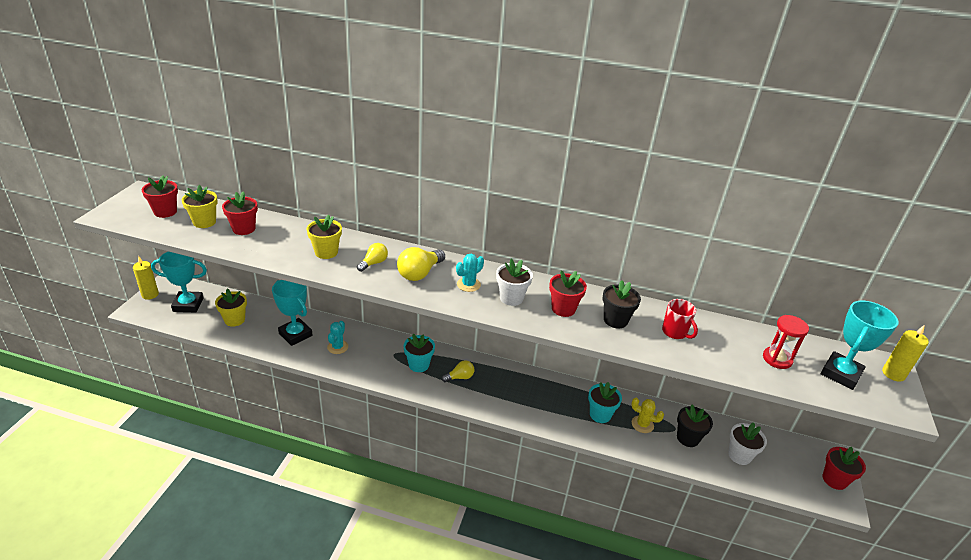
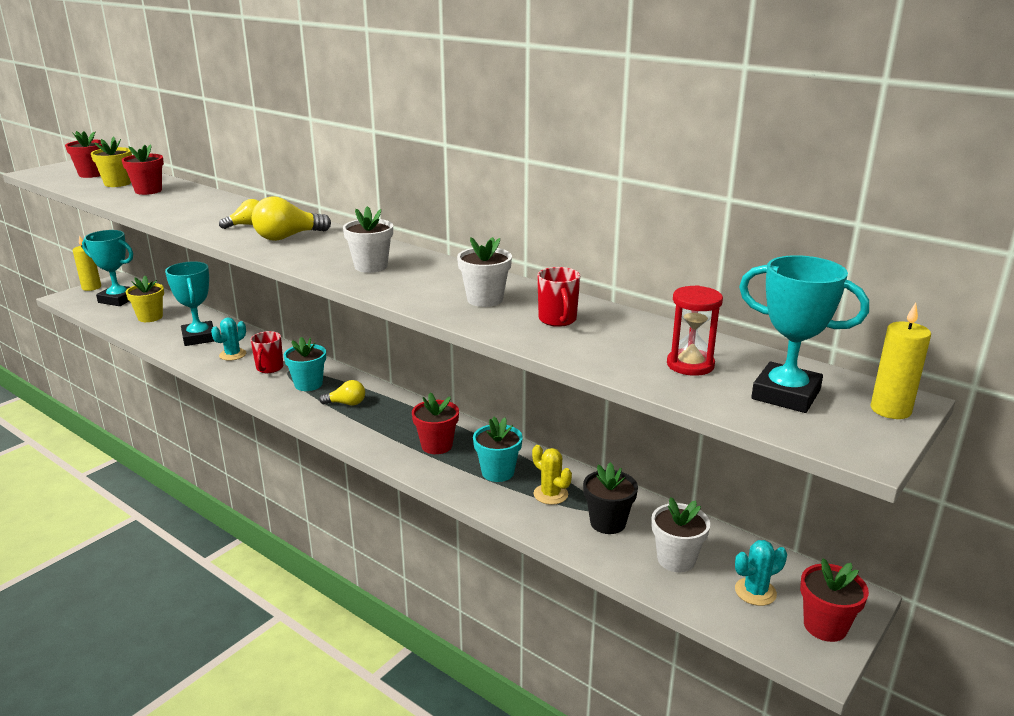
camera: 25 degrees right, 10 degrees down
(326, 252) = (207, 213): yellow flower pot -> none
(377, 355) = (269, 368): none -> red mug
(468, 284) = (333, 251): turquoise cactus -> turquoise cactus (755, 592)
(563, 309) = (426, 282): red flower pot -> red flower pot (436, 445)
(615, 320) = (485, 299): black flower pot -> white flower pot
(840, 374) = (786, 394): turquoise trophy -> turquoise trophy turned 60 degrees clockwise

